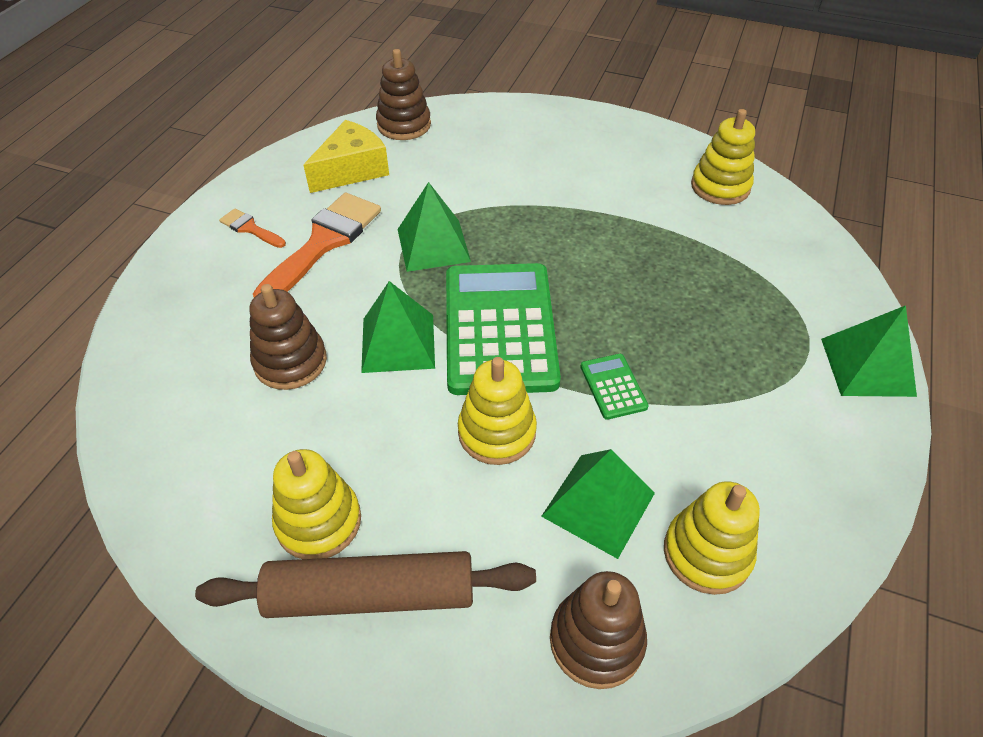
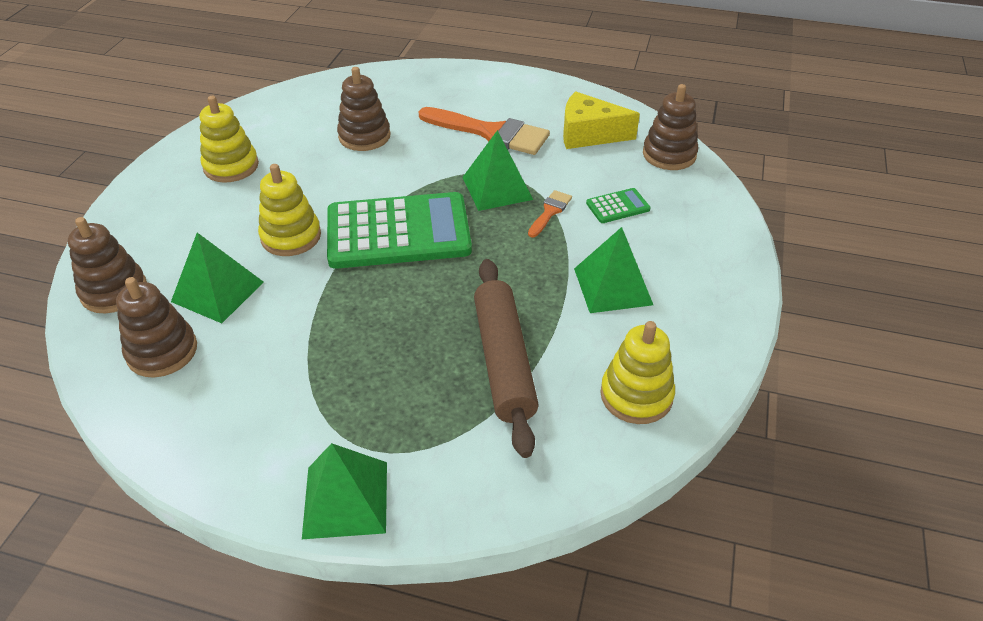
camera: 85 degrees right, 5 degrees down
(250, 228) = (502, 98): orange brush -> orange brush (550, 212)
(352, 170) = (589, 134): yellow cheese -> yellow cheese turned 150 degrees clockwise
(371, 594) = (175, 193): brown rolling pin -> brown rolling pin (504, 361)
(398, 343) = (382, 181): green pyramid -> green pyramid (612, 286)
(613, 386) = (331, 300): green calculator -> green calculator (618, 206)
(707, 553) = (162, 351): yellow stacking toy -> brown stacking toy

